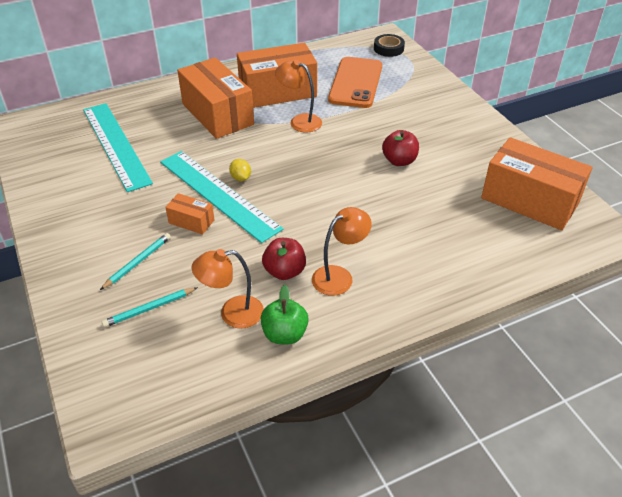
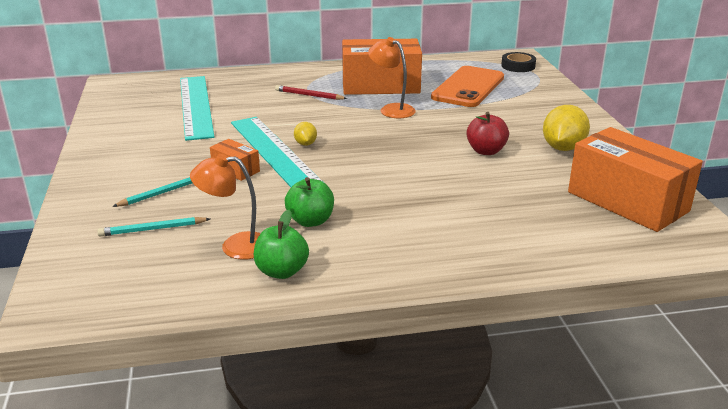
camera: 15 degrees right, 15 degrees down
(217, 114) = (309, 95): orange box -> red pencil
(284, 271) = (310, 221): red apple -> green apple
(339, 276) = (368, 233): orange lamp -> none
(460, 147) = (563, 148): none -> yellow lemon

